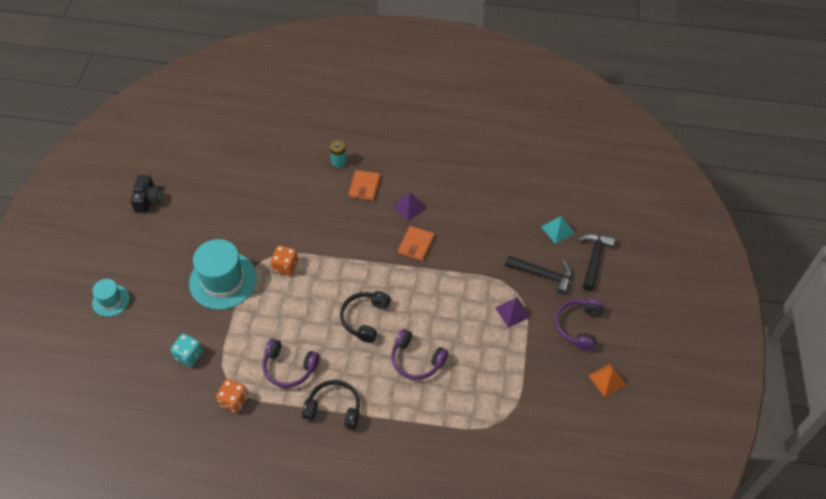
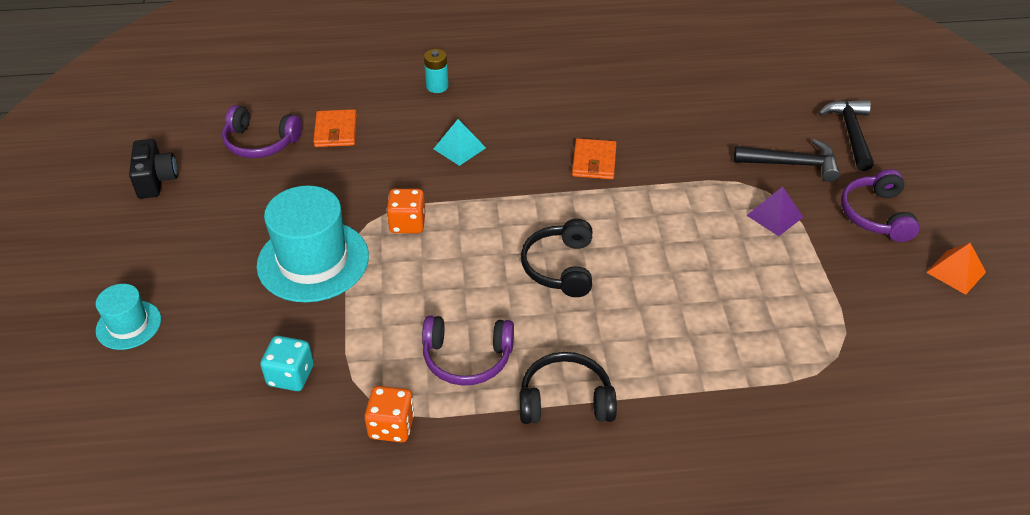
camera: 15 degrees left, 10 degrees down
(364, 186) = (487, 108): orange wallet -> orange wallet (335, 131)
(409, 207) = (563, 120): purple pyramid -> none
(416, 360) = (665, 305): purple headphones -> purple headphones (260, 143)
(558, 230) = (783, 110): turquoise pyramid -> turquoise pyramid (459, 148)

